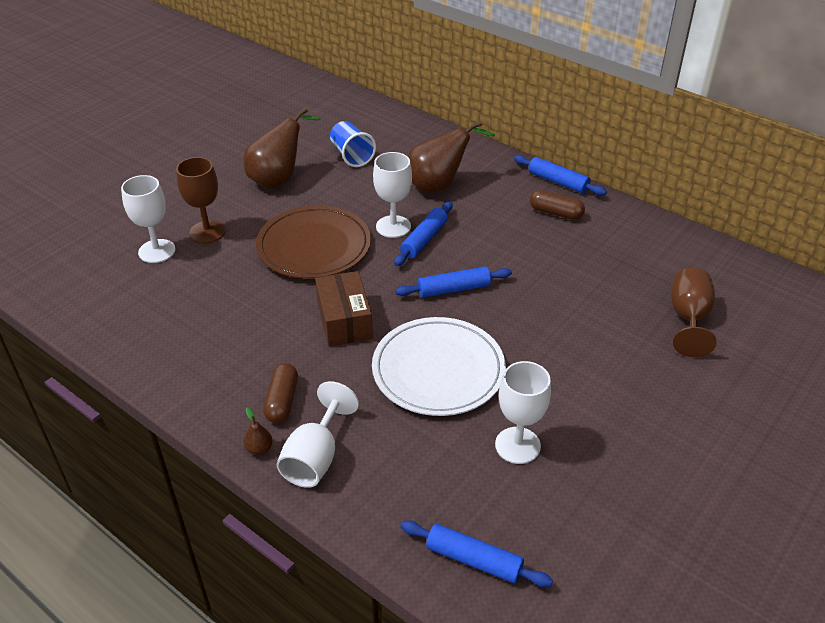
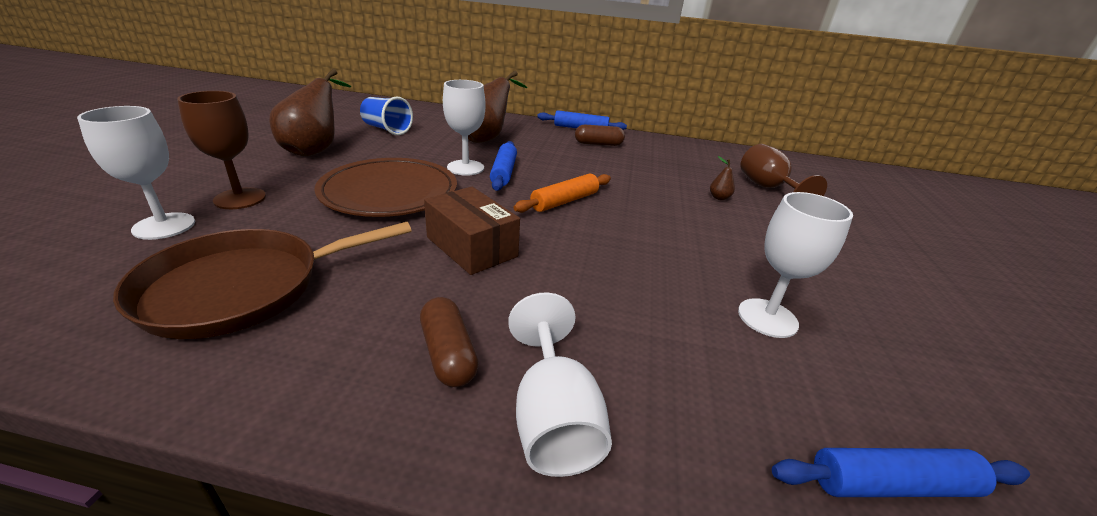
camera: 30 degrees left, 10 degrees down
(189, 318) = (243, 287): none -> brown pan
(259, 449) = (454, 438): brown pear -> brown pear (719, 198)
(438, 370) = (615, 268): white plate -> none
(453, 289) = (565, 201): blue rolling pin -> orange rolling pin

